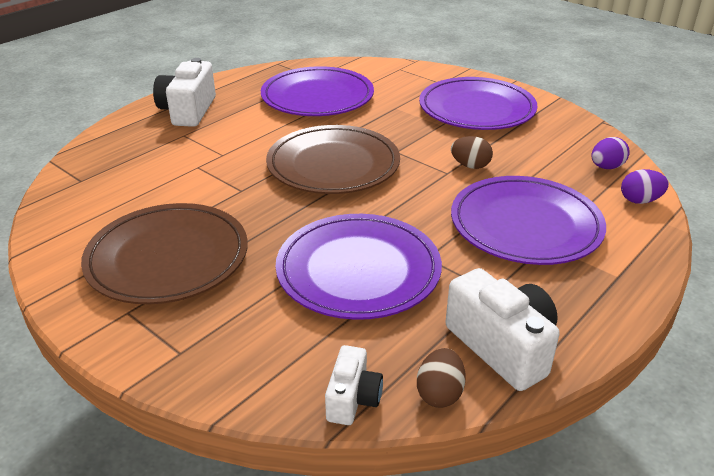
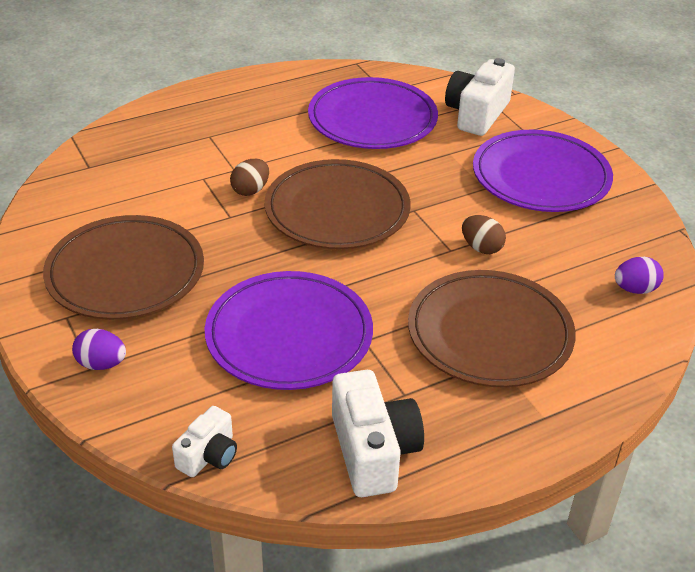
camera: 20 degrees right, 5 degrees up
(188, 111) = (229, 107): white camera -> white camera (477, 114)
(439, 393) = (286, 475): brown egg -> brown egg (250, 190)
(525, 225) = (489, 333): purple plate -> brown plate
(640, 200) = (640, 340): purple egg -> purple egg (101, 364)

